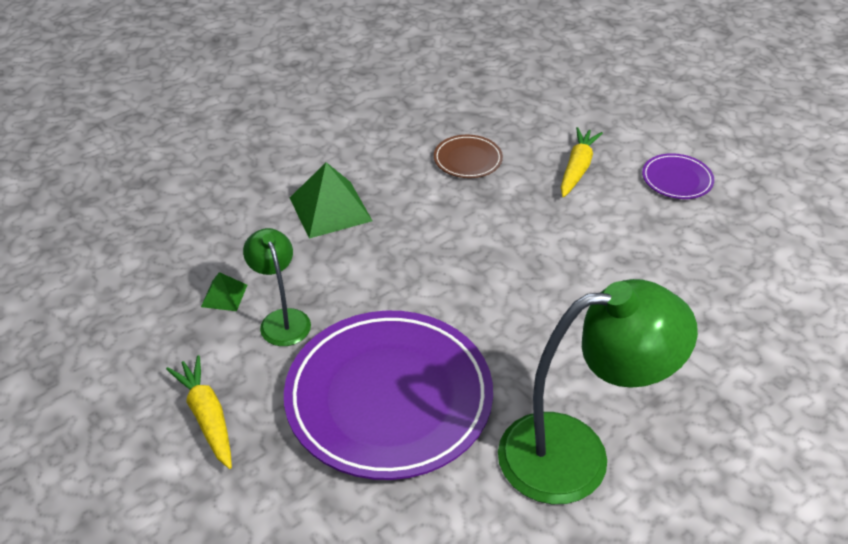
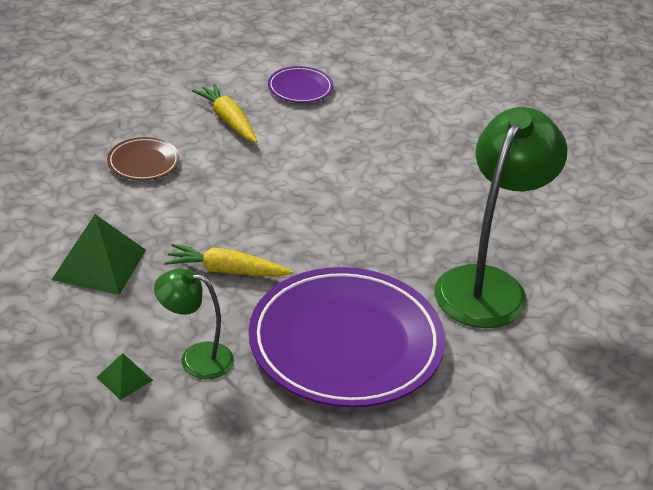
camera: 55 degrees left, 5 degrees down
(207, 417) = (254, 454): yellow carrot -> yellow carrot (226, 270)

